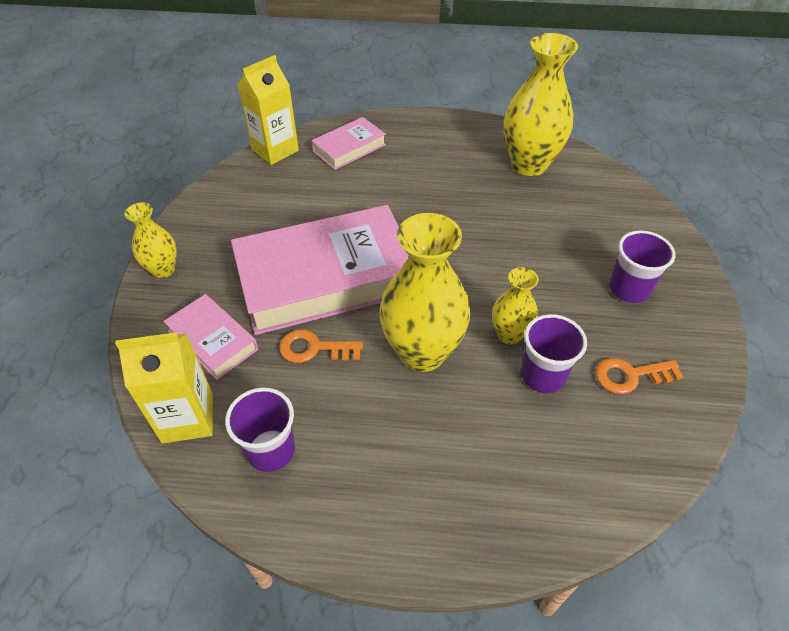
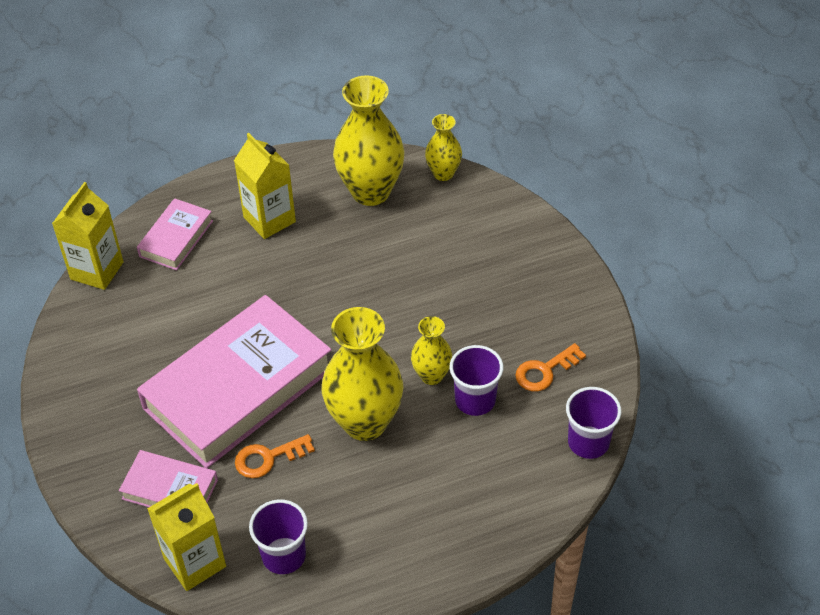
camera: 25 degrees left, 0 degrees up
(163, 270) = (72, 445): yellow vase -> yellow vase (443, 173)
(431, 158) = (269, 219): none -> yellow carton
(629, 289) = (515, 292): purple cup -> purple cup (588, 442)

